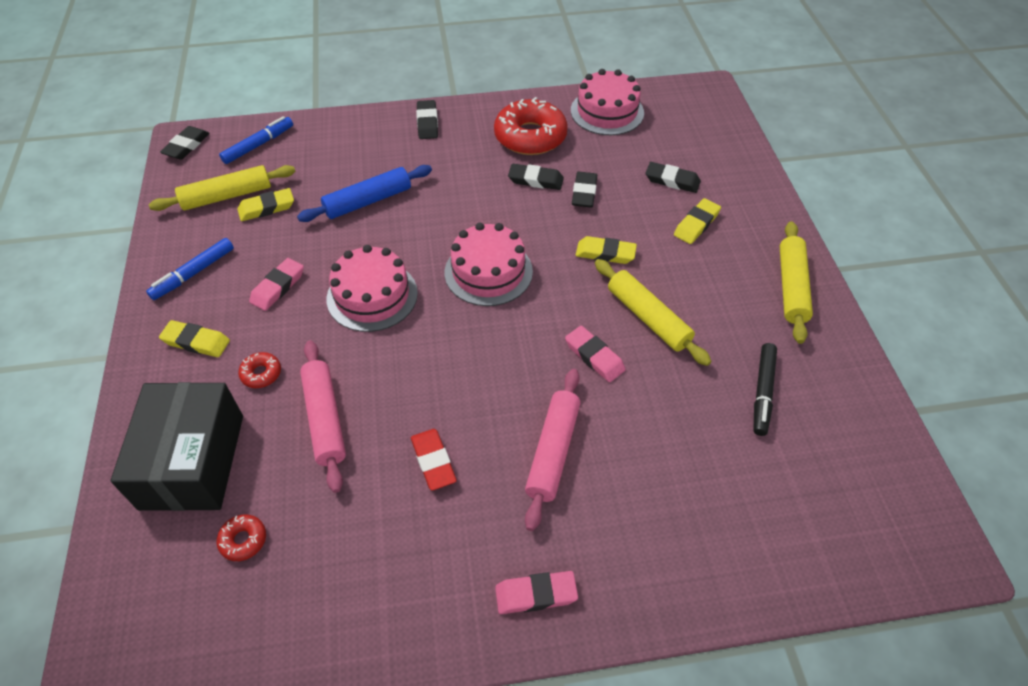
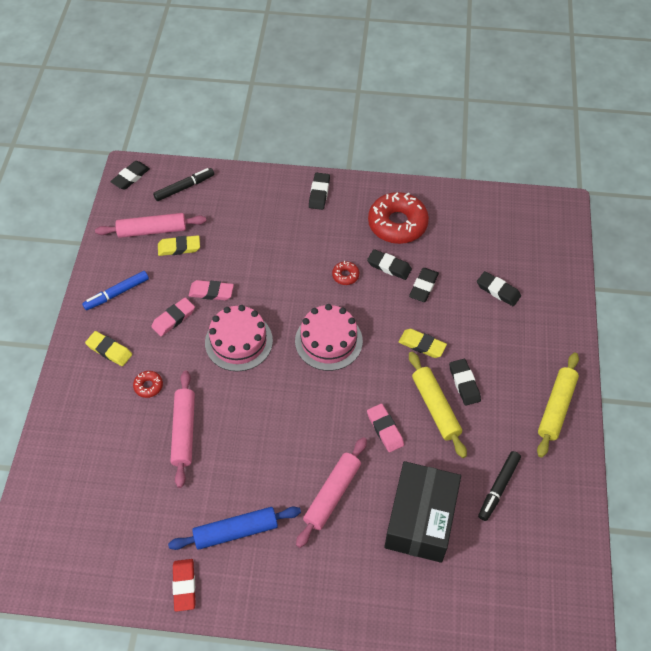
camera: 15 degrees right, 5 degrees up
(192, 461) = (92, 440): black box -> black box (420, 519)
(227, 196) = (152, 230): yellow rolling pin -> pink rolling pin
(243, 540) = (114, 504): red donut -> red donut (345, 275)
(258, 145) = (184, 187): blue marker -> black marker
(368, 201) = (255, 258): blue rolling pin -> blue rolling pin (236, 531)
(433, 461) = (249, 481): red eraser -> red eraser (184, 586)
(536, 594) = (290, 590): pink eraser -> pink eraser (211, 292)
(607, 111) = (468, 212): pink cake -> none
(672, 284) = (464, 383): none -> black eraser
(696, 224) = (502, 335): yellow eraser -> none

